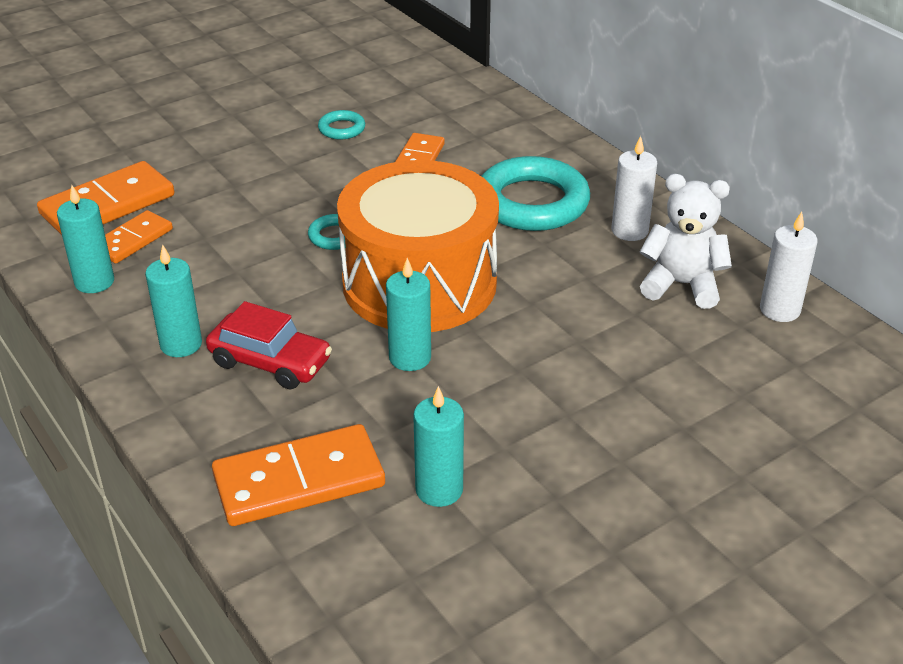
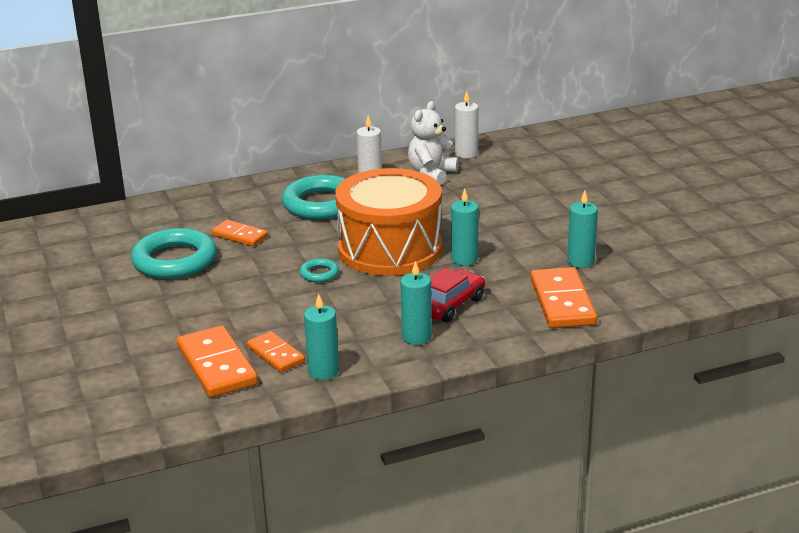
camera: 75 degrees left, 10 degrees down
(342, 129) = (174, 260): turquoise ring -> turquoise ring, size x2.21

